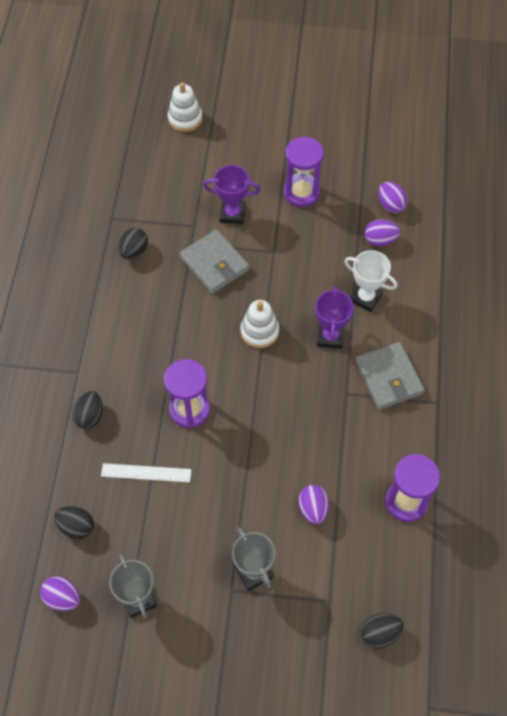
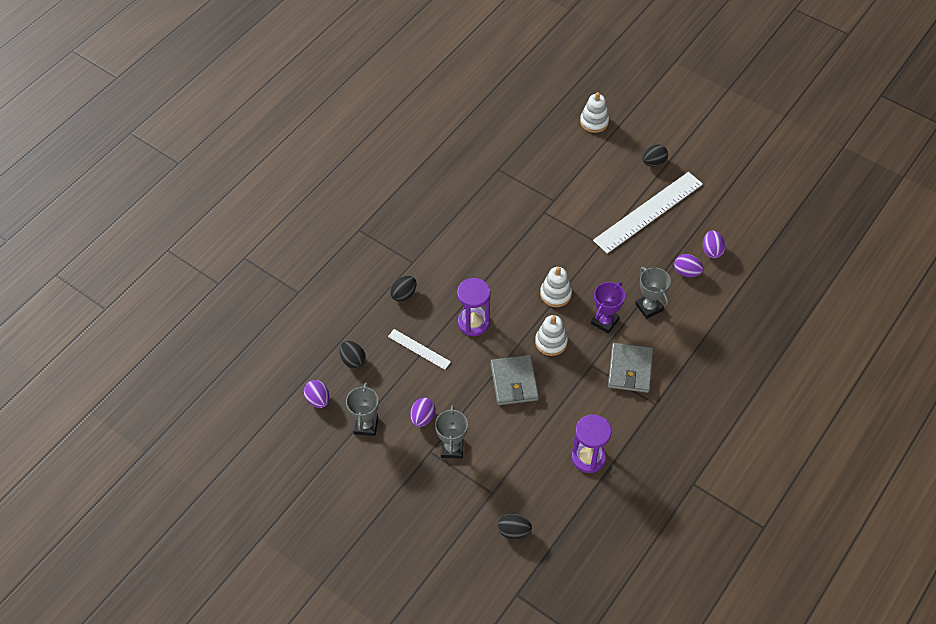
camera: 30 degrees right, 5 degrees down
(134, 251) = (500, 199): black egg -> black egg (653, 162)
(214, 264) = (552, 233): grey wallet -> grey wallet (514, 382)
(232, 214) = (587, 204): purple trophy -> none
(287, 389) = (551, 342): none -> white stacking toy
(301, 192) = (648, 212): purple hourglass -> white ruler
(313, 509) = (518, 429): purple egg -> purple egg (423, 417)
(365, 298) = (649, 307): white trophy -> grey trophy

